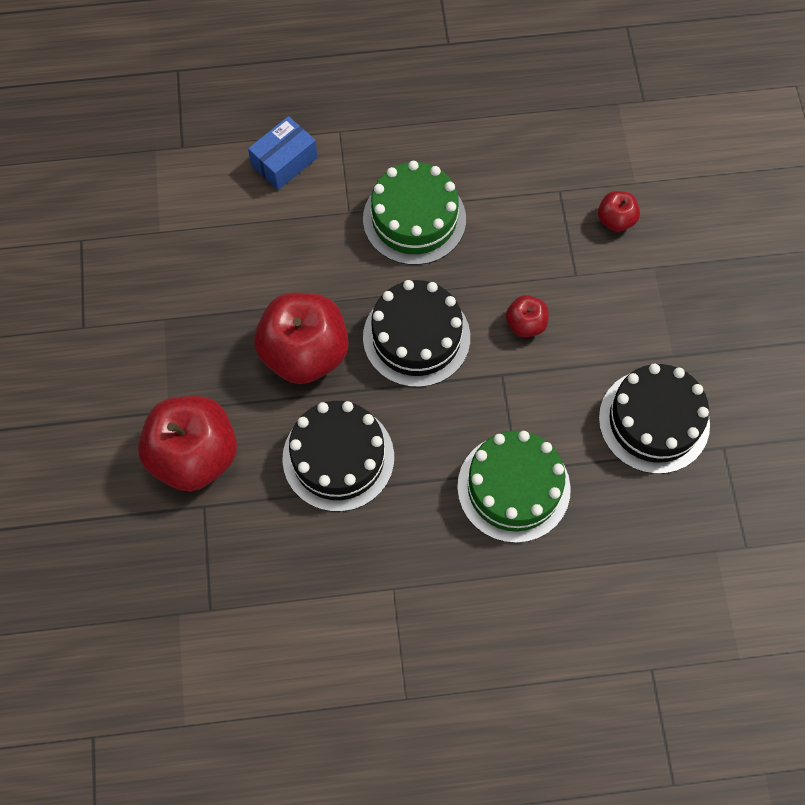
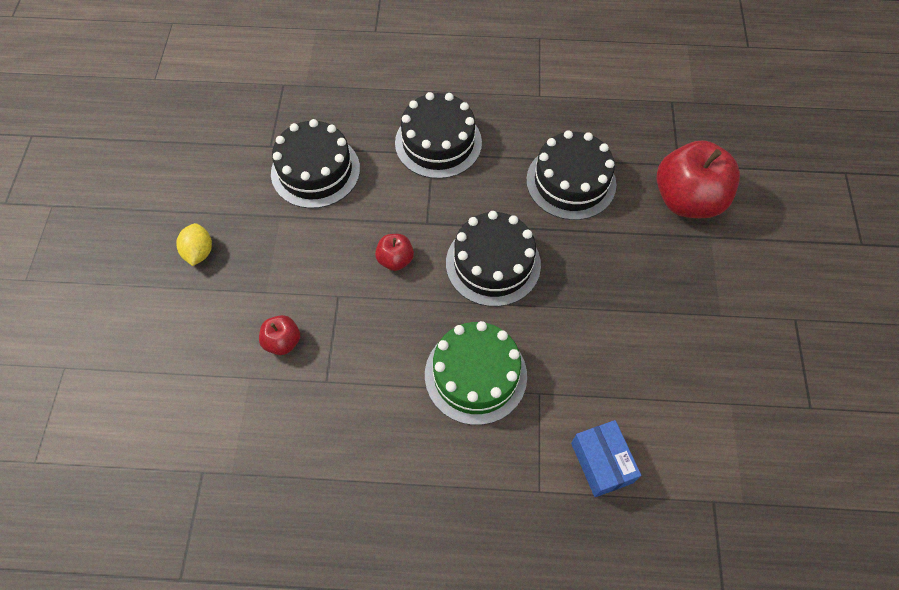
camera: 170 degrees left, 5 degrees down
(284, 162) = (601, 462): blue box -> blue box turned 75 degrees counterclockwise
(305, 353) = (592, 265): red apple -> none
(513, 488) = (438, 142): green cake -> black cake
(744, 298) = (199, 252): none -> yellow lemon

